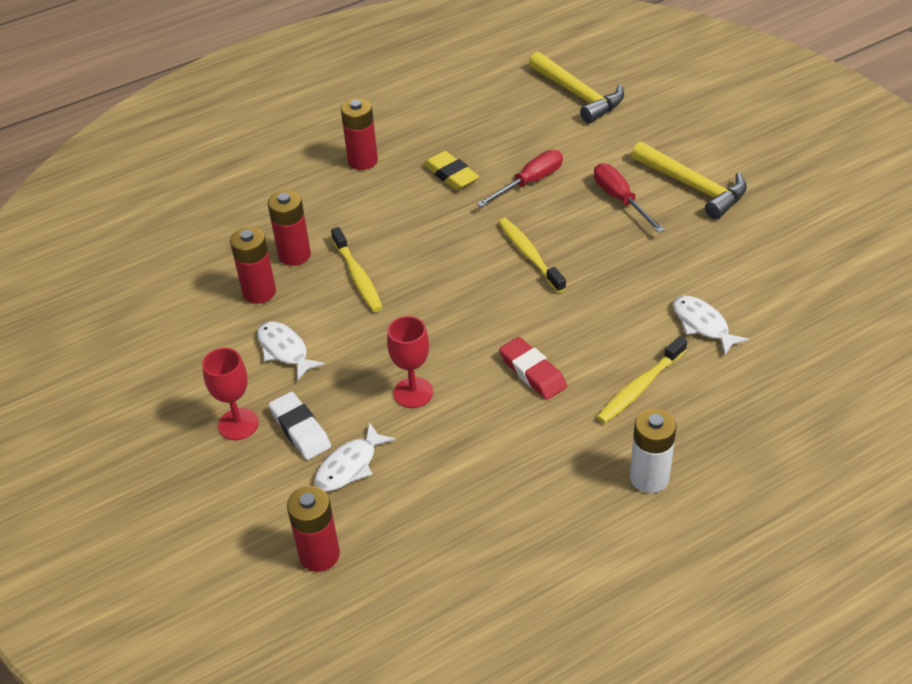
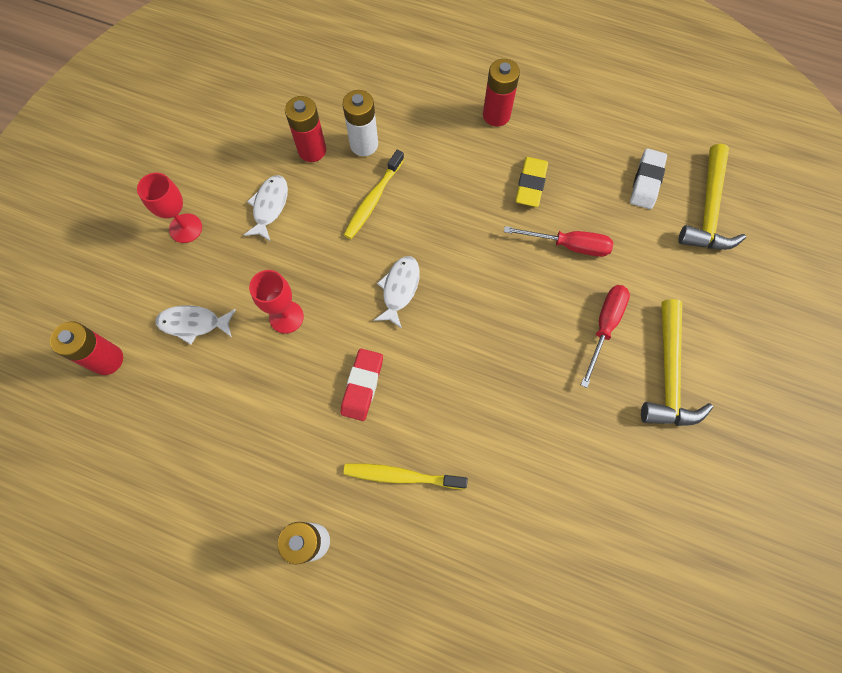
camera: 50 degrees right, 25 degrees up
(294, 255) = (364, 144): red battery -> white battery
(300, 429) = (205, 269): white eraser -> white eraser (646, 181)
(529, 255) = (485, 301): yellow toothbrush -> none
(702, 324) = (506, 483): white fish -> white fish (399, 289)

